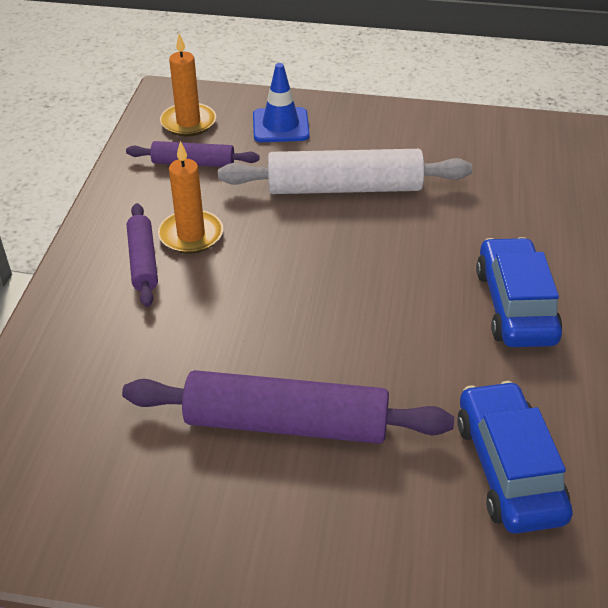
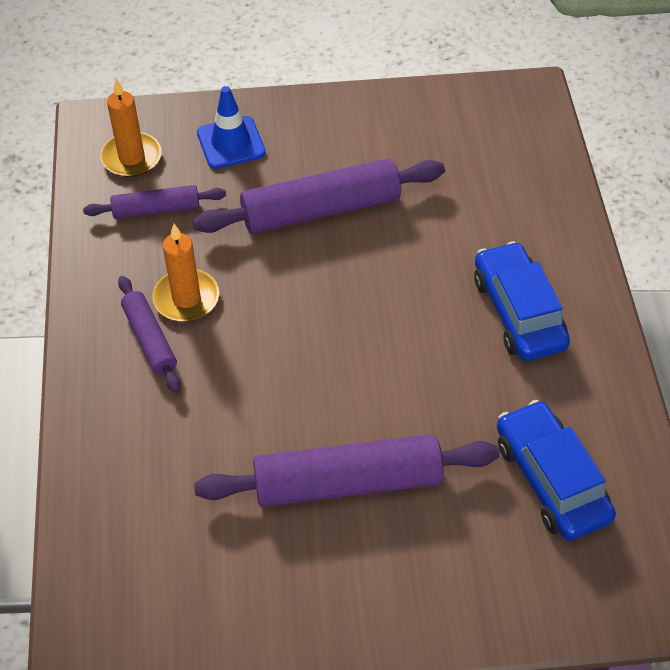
camera: 15 degrees left, 10 degrees up
(344, 188) = (320, 210): white rolling pin -> purple rolling pin

